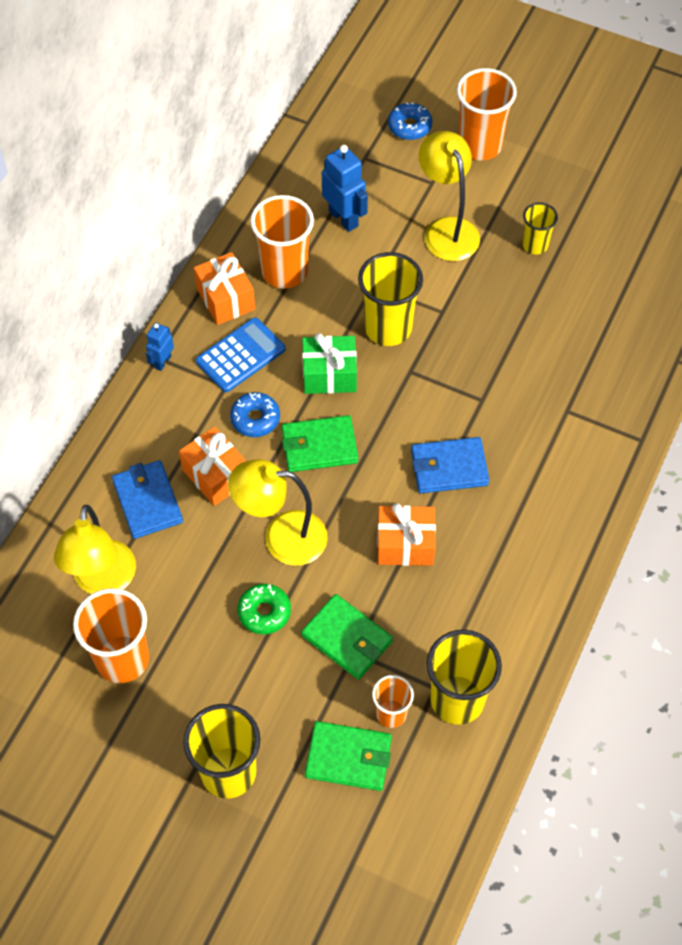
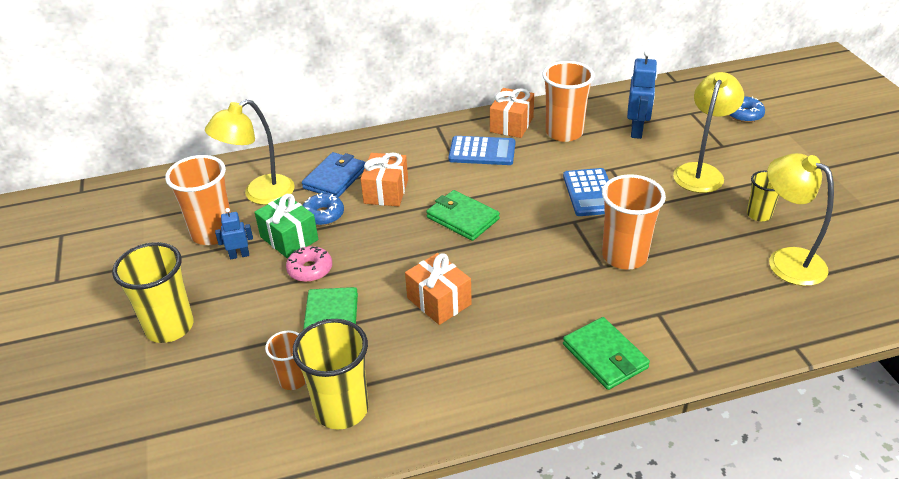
camera: 50 degrees right, 20 degrees down
(162, 362) = (436, 129): blue robot -> blue robot (239, 255)
(255, 419) = (446, 182): blue donut -> blue donut (323, 215)
(264, 612) = (310, 269): green donut -> pink donut
(282, 537) = (375, 243): yellow lamp -> yellow lamp (786, 260)
(329, 375) = (520, 191): green gift -> green gift (289, 238)
(348, 757) = (235, 379): green wallet -> green wallet (605, 356)
(388, 328) = (590, 193): yellow cup -> blue calculator
(449, 468) = (527, 284): blue wallet -> none
(480, 145) = (784, 147): orange cup -> orange cup (624, 256)

